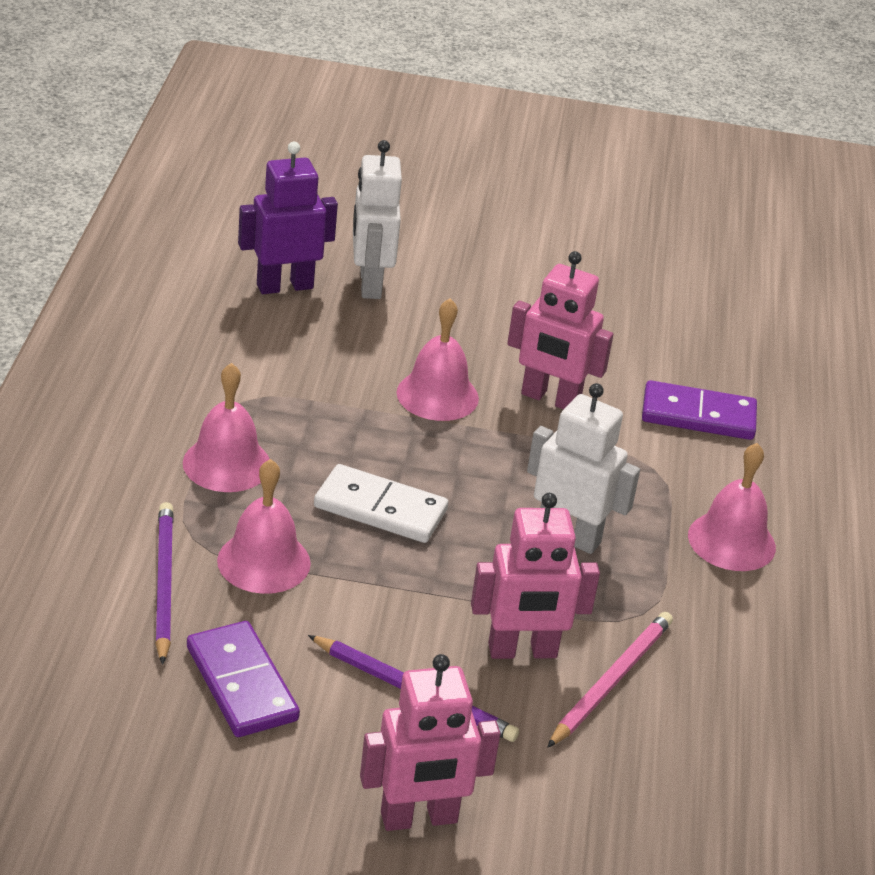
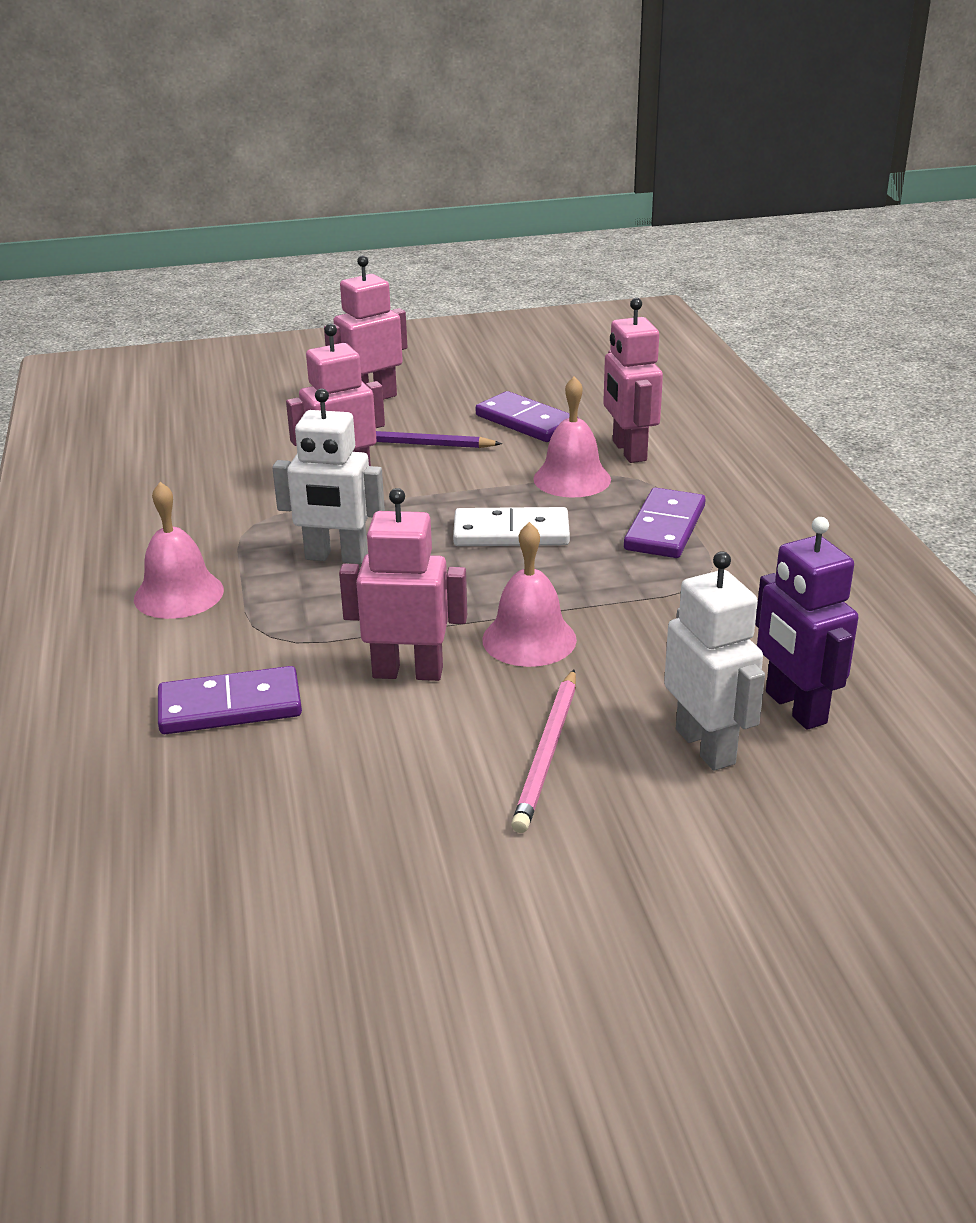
camera: 165 degrees right, 5 degrees down
(163, 583) = (628, 451): purple pencil -> pink robot
(226, 463) = (665, 528): pink bell -> purple domino
(284, 286) = (795, 708): purple robot -> purple robot turned 105 degrees clockwise
(611, 681) = (268, 481): pink pencil -> pink pencil (547, 753)

